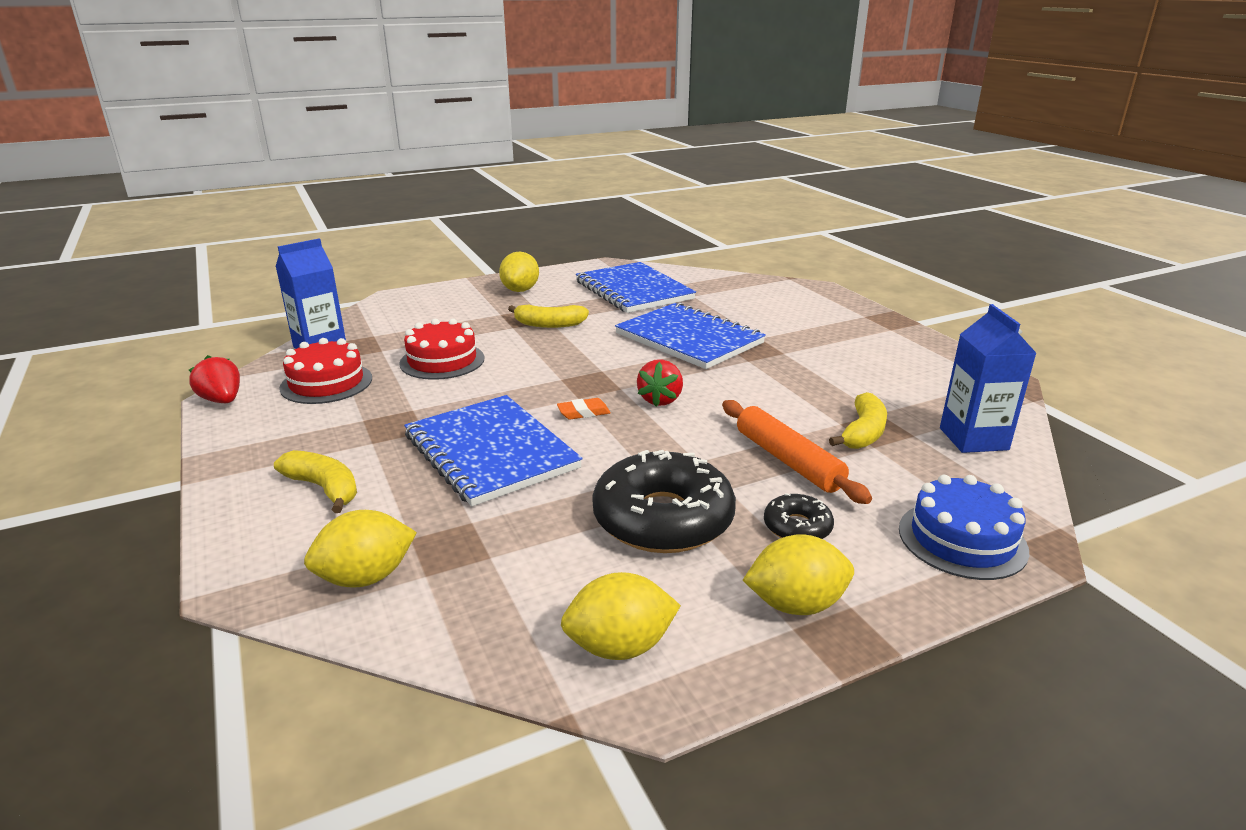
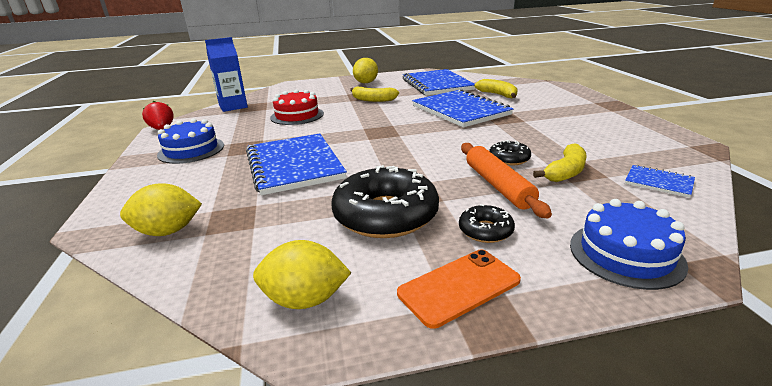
camera: 15 degrees right, 0 degrees up
(304, 437) = (191, 150): none -> blue cake
(324, 488) = (182, 178): yellow banana -> yellow banana (497, 95)
(326, 383) = (224, 123): red cake -> none
(583, 413) = (367, 147): orange eraser -> none
(660, 400) = (422, 143): red strawberry -> none
(786, 418) = (509, 159): none -> black donut
(795, 604) = (459, 287): yellow lemon -> orange phone
(973, 439) = (658, 182): blue carton -> blue notebook

